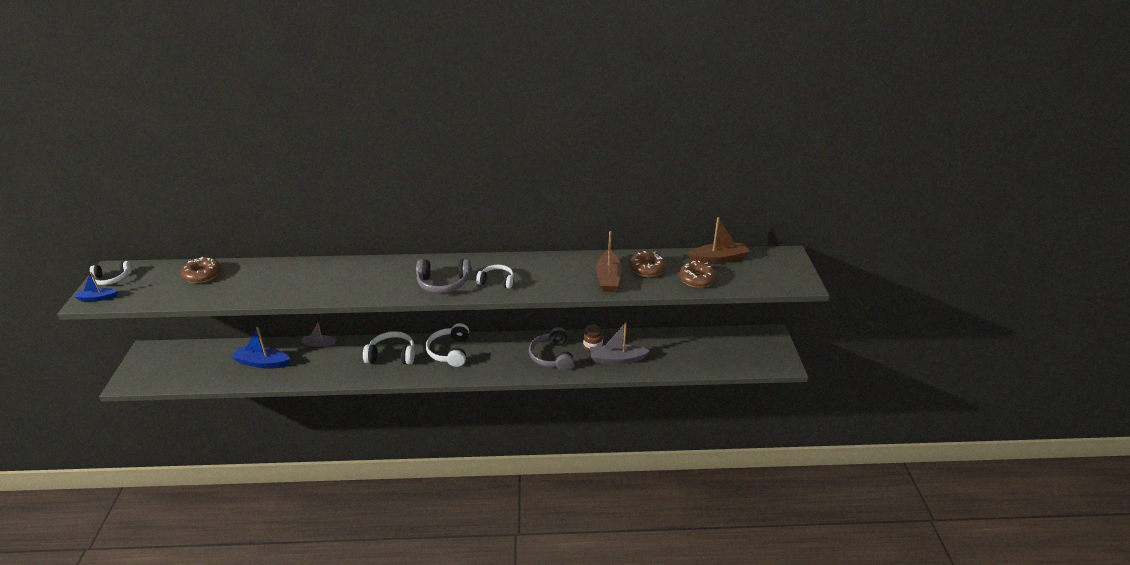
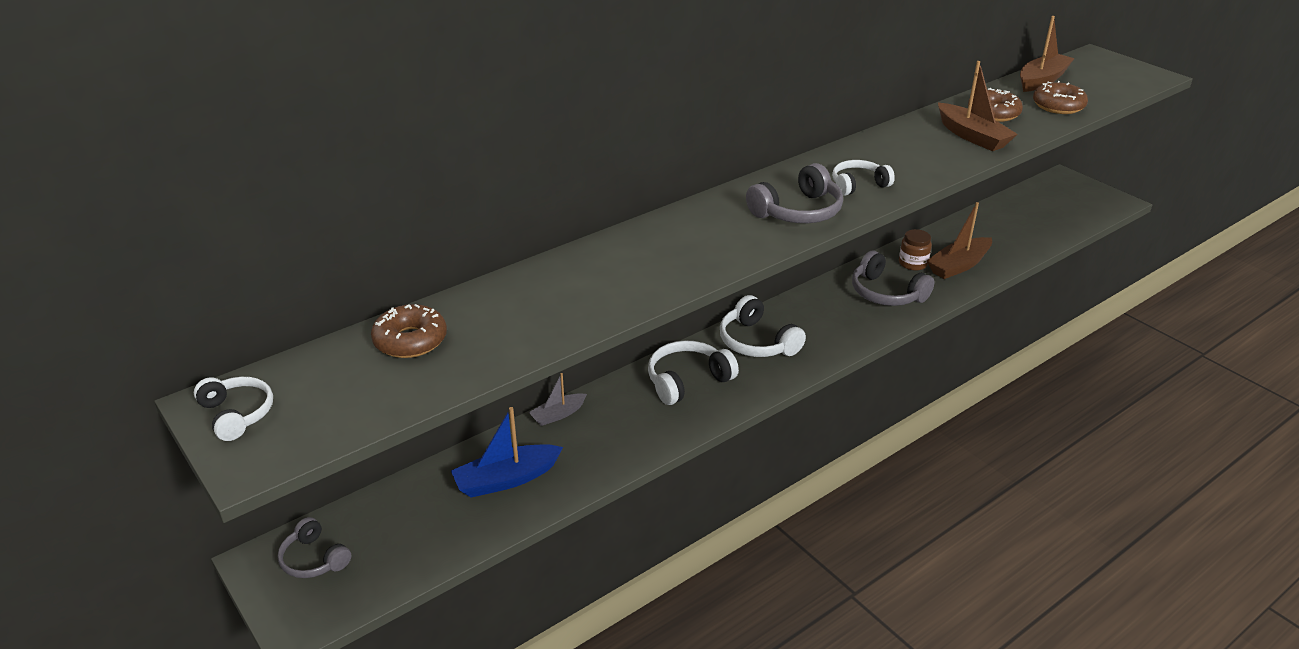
camera: 35 degrees left, 0 degrees up
(97, 298) = (265, 452): blue boat -> none
(112, 279) = (237, 414): white headphones -> white headphones turned 75 degrees counterclockwise
(161, 359) = (314, 559): none -> grey headphones
(617, 359) = (958, 265): grey boat -> brown boat

